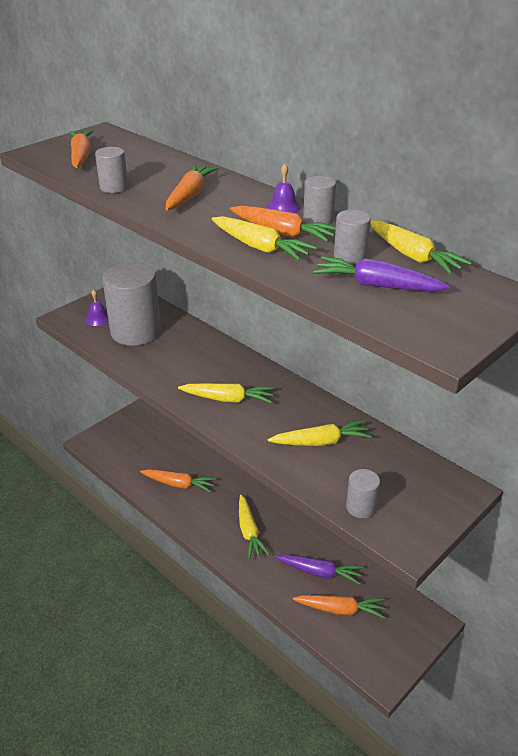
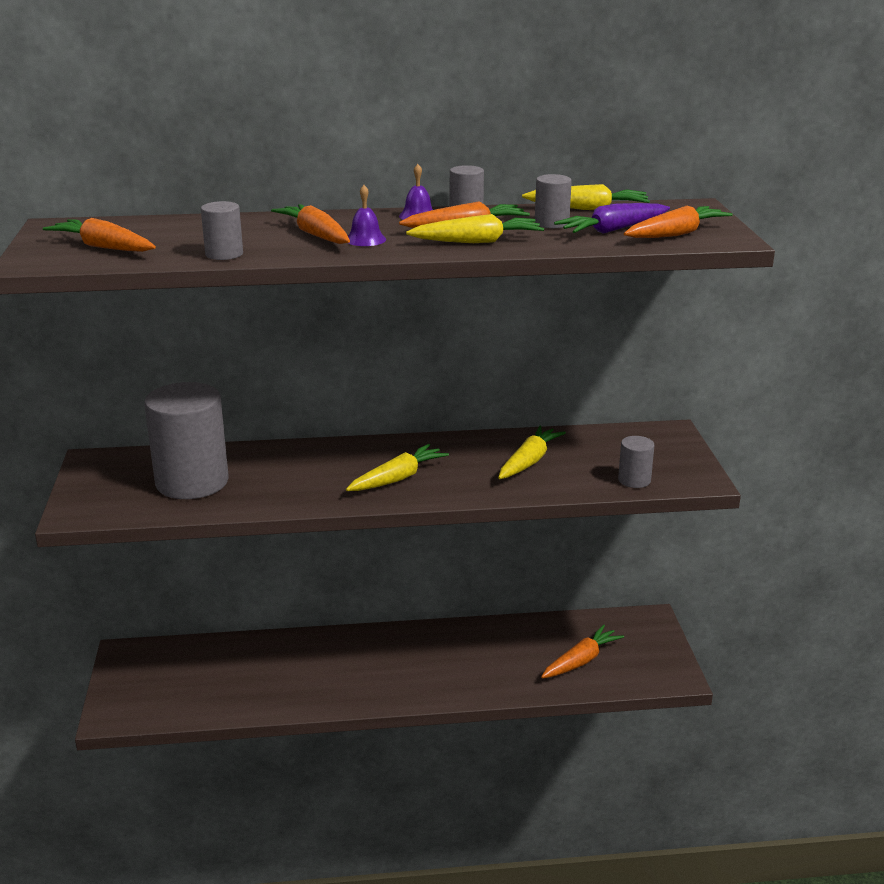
camera: 50 degrees left, 10 degrees down
(98, 319) = (121, 494): purple bell -> purple bell (365, 239)
(179, 484) = (286, 679): orange carrot -> orange carrot (676, 234)
(249, 532) = (419, 665): yellow carrot -> none
(320, 572) = (525, 649): purple carrot -> none

